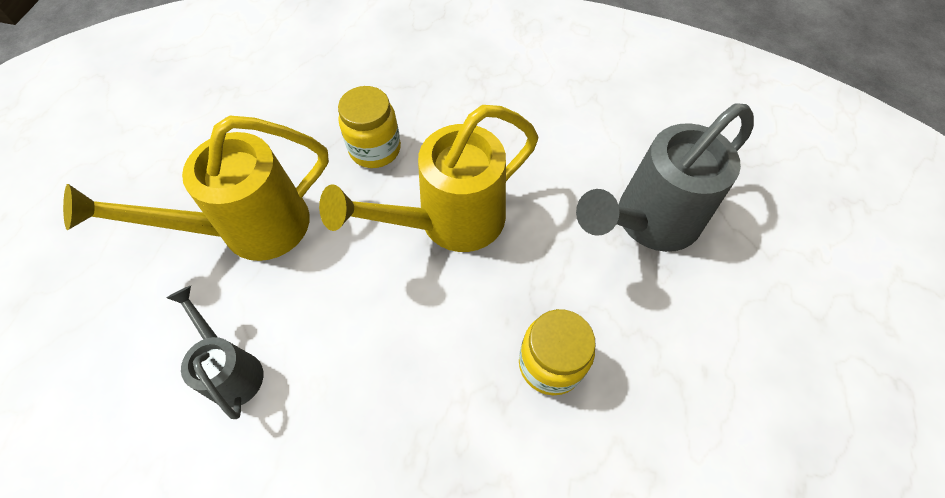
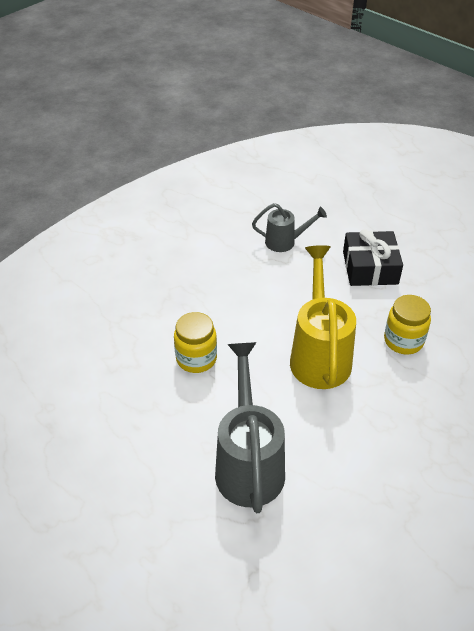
camera: 120 degrees right, 15 degrees down
(250, 228) = (370, 268): yellow watering can -> black gift

